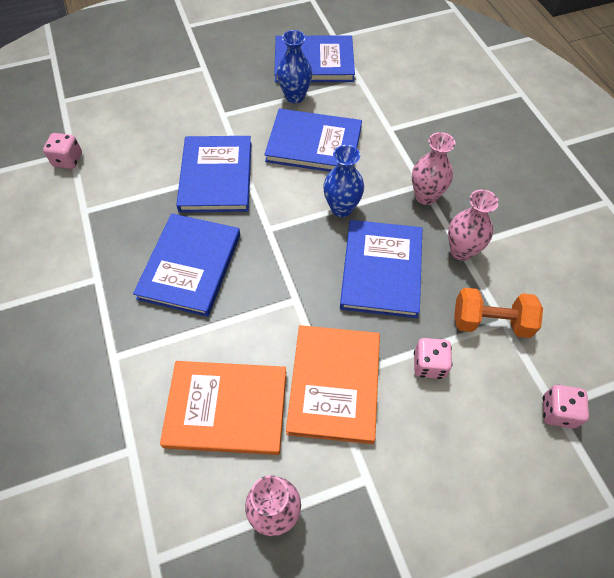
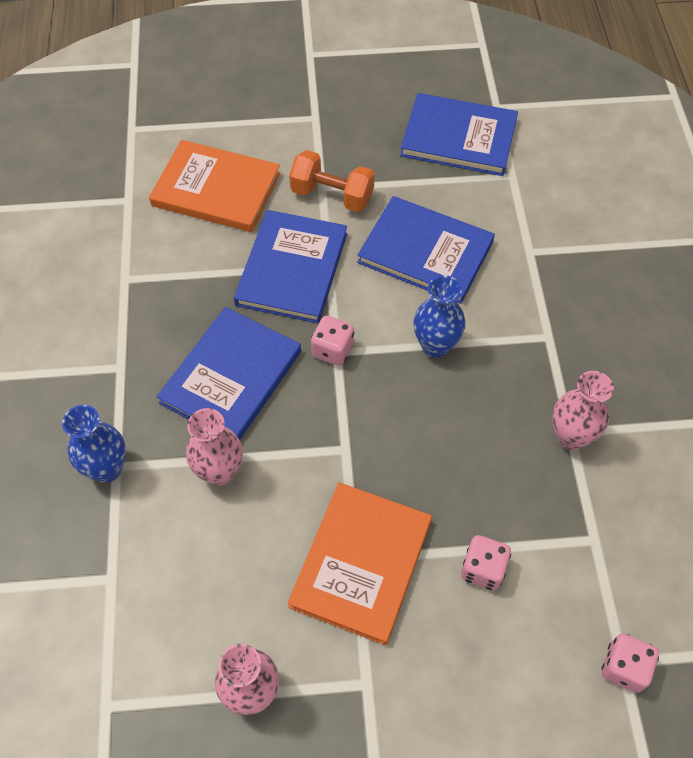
camera: 15 degrees right, 0 degrees up
(68, 160) = (121, 209): pink dice -> pink dice (333, 350)
(226, 408) = (229, 559): orange book -> orange book (216, 189)
(295, 96) = (420, 181): blue vase -> blue vase (107, 468)
(381, 270) = (461, 437): blue book -> none
(425, 196) = (548, 354): pink vase -> pink vase (220, 472)
(490, 322) = (577, 536): orange dumbbell -> orange dumbbell (332, 195)

